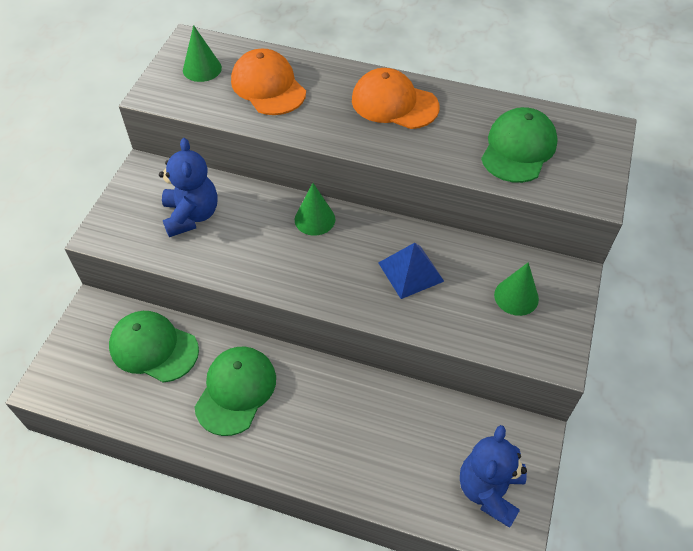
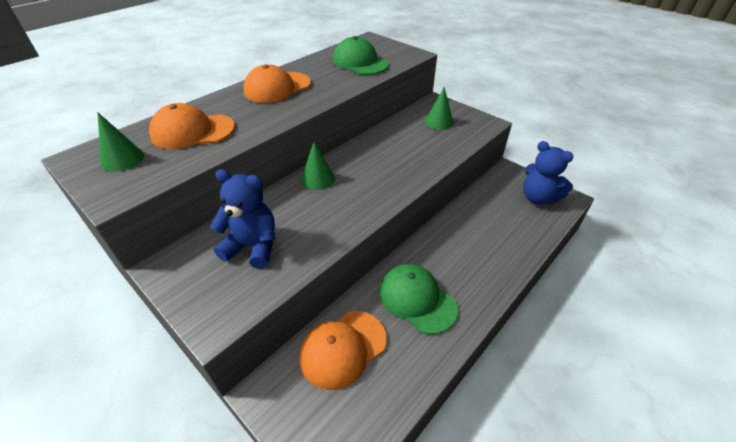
camera: 65 degrees left, 10 degrees down
(153, 348) = (343, 348): green cap -> orange cap
(411, 271) = (396, 152): blue pyramid -> none

